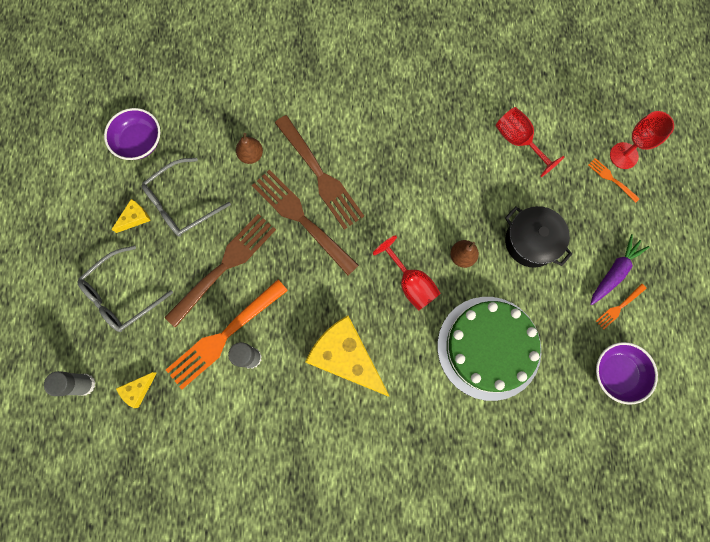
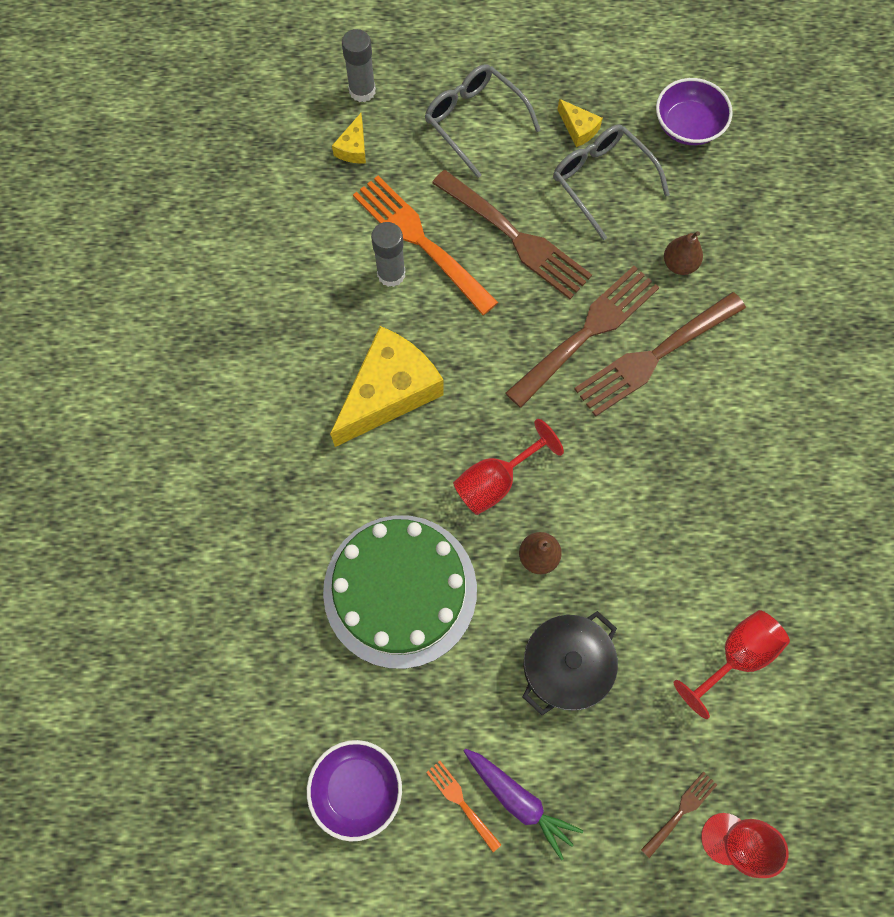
camera: 90 degrees right, 5 degrees down
(138, 390) = (353, 148): yellow cheese -> yellow cheese turned 120 degrees counterclockwise
(612, 179) = (680, 812): orange fork -> brown fork

